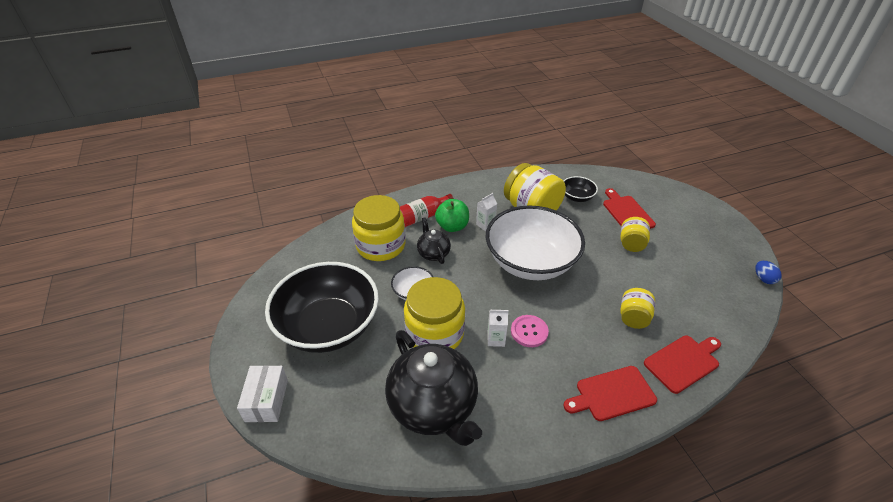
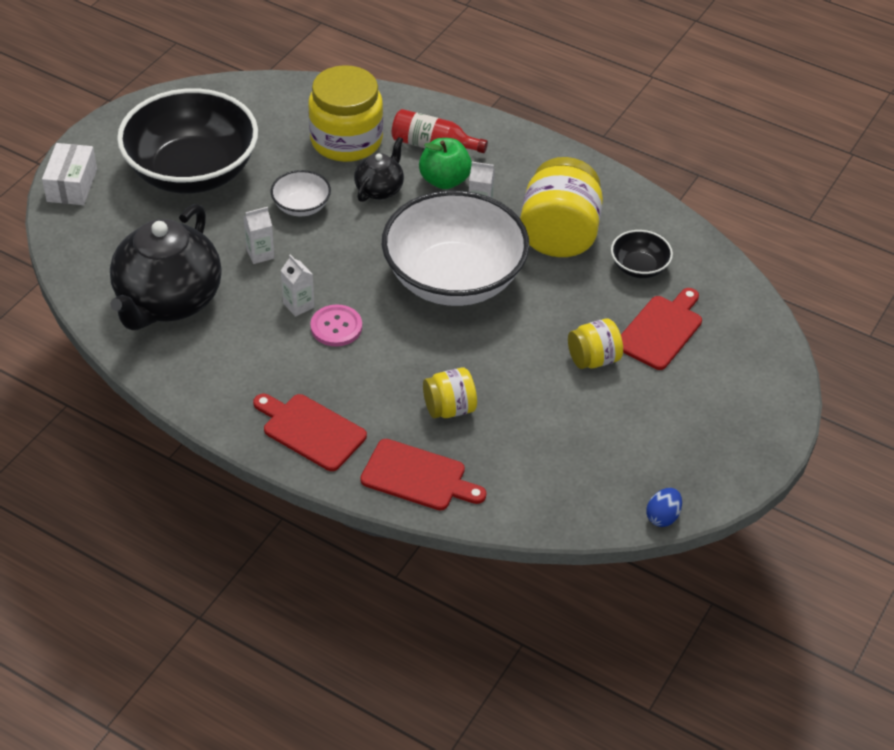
camera: 50 degrees right, 5 degrees up
(267, 400) = (72, 185): white box -> white box turned 45 degrees counterclockwise
(435, 333) = (260, 254): yellow jar -> white carton

